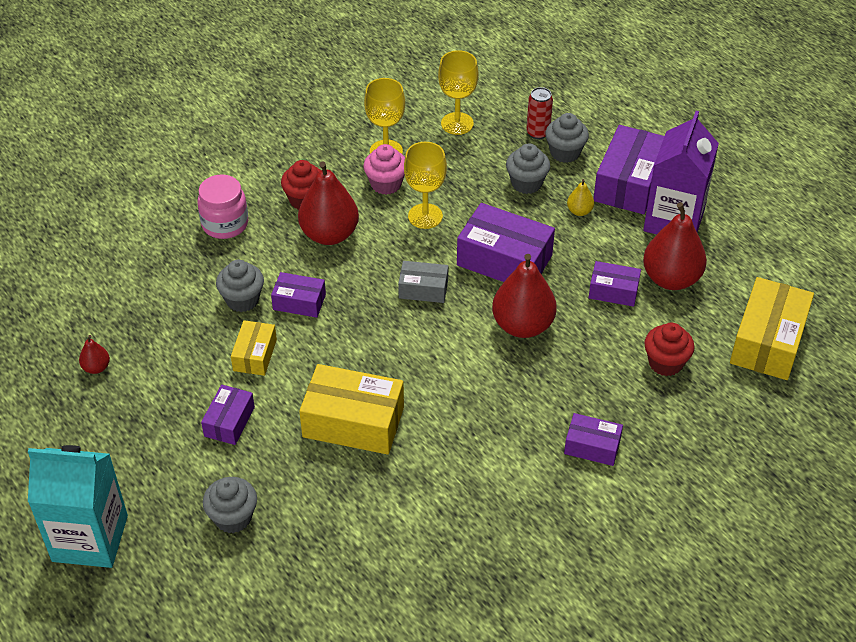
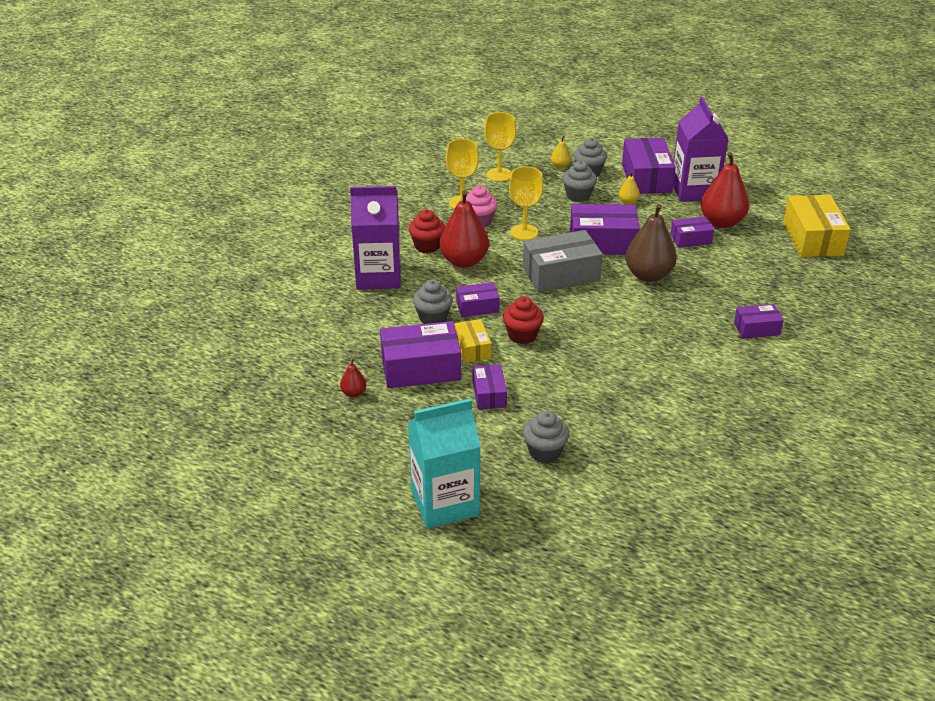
camera: 25 degrees left, 10 degrees down
(184, 361) = (421, 368): none -> purple box
(225, 224) = (378, 276): pink jar -> purple carton
(353, 422) = (581, 366): yellow box -> none
(423, 289) = (561, 274): grey box -> grey box, size x1.80
(522, 325) = (648, 275): red pear -> brown pear
(538, 133) = (560, 166): red can -> yellow pear
(665, 363) = (760, 268): red cupcake -> red cupcake (522, 335)

